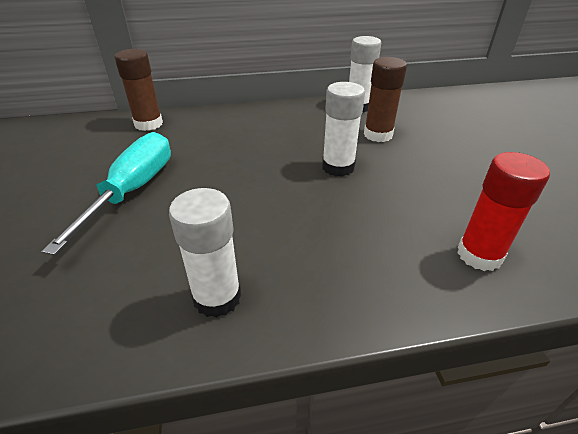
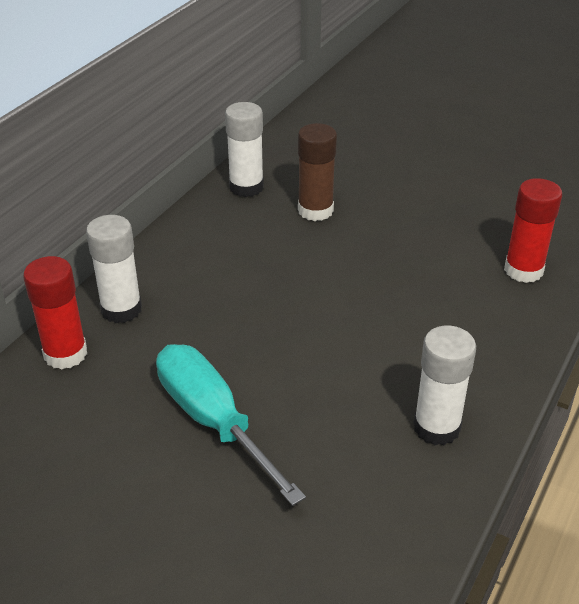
camera: 50 degrees left, 0 degrees up
(148, 124) = (65, 354): brown glue stick -> red glue stick
(338, 167) = (339, 267): white glue stick -> white glue stick (121, 309)

